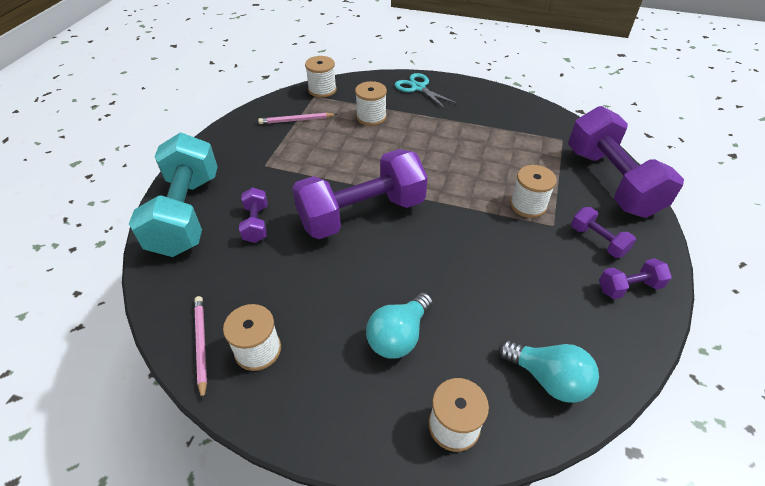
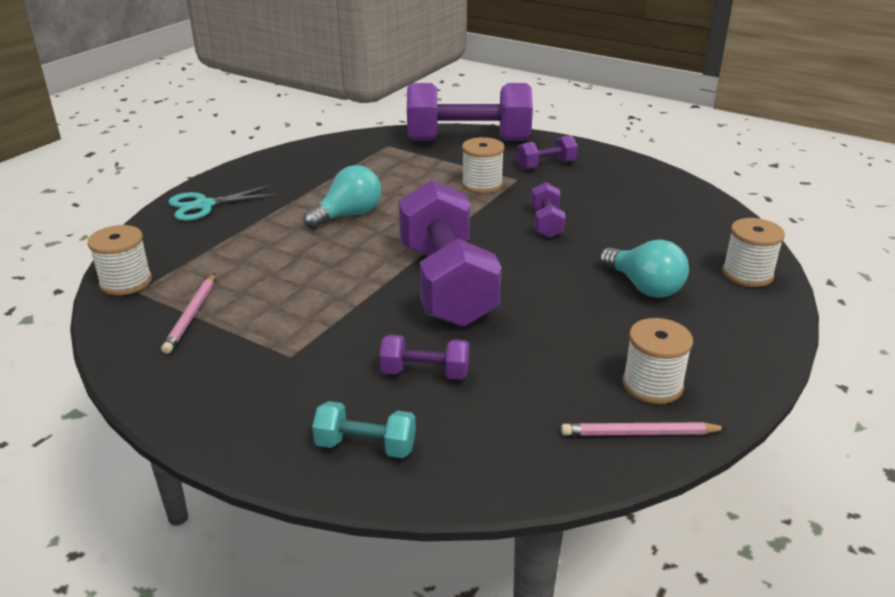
camera: 75 degrees left, 15 degrees down
(187, 214) = (366, 446): turquoise dumbbell -> turquoise dumbbell, size x0.45
(371, 117) = (242, 250): white spool -> none
(548, 378) = (699, 222): turquoise light bulb -> turquoise light bulb (348, 215)
(629, 287) = (606, 166): purple dumbbell -> purple dumbbell (546, 223)

